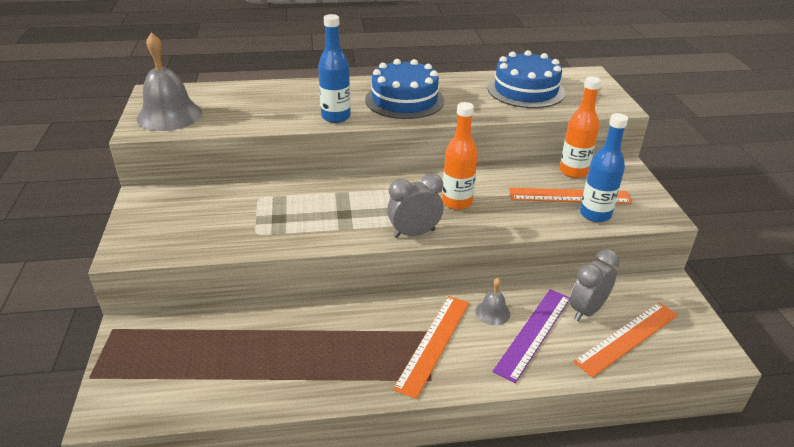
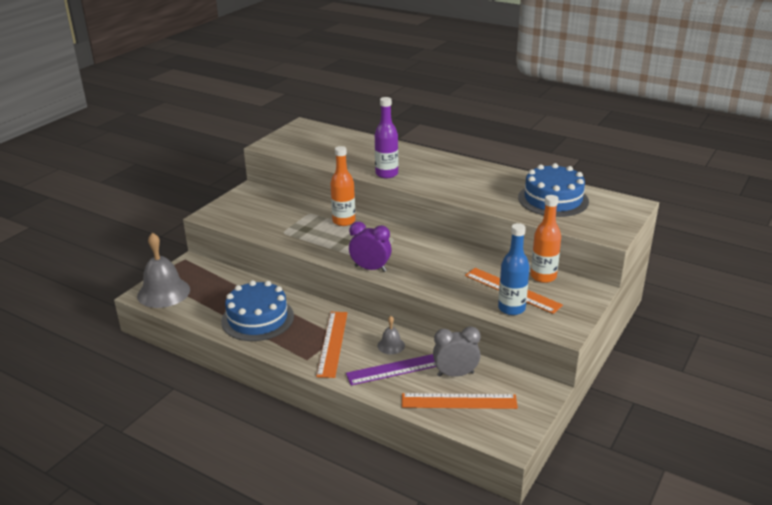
camera: 40 degrees right, 5 degrees down
(169, 115) = (292, 142): grey bell -> grey bell (163, 292)
(336, 117) = (386, 174): blue bottle -> purple bottle
(404, 100) = (449, 177): blue cake -> blue cake (257, 318)
(414, 233) = (370, 268): grey clock -> purple clock
(433, 343) = (332, 343): orange ruler -> orange ruler turned 60 degrees counterclockwise
(457, 202) = (425, 262): orange bottle -> orange bottle (344, 221)

